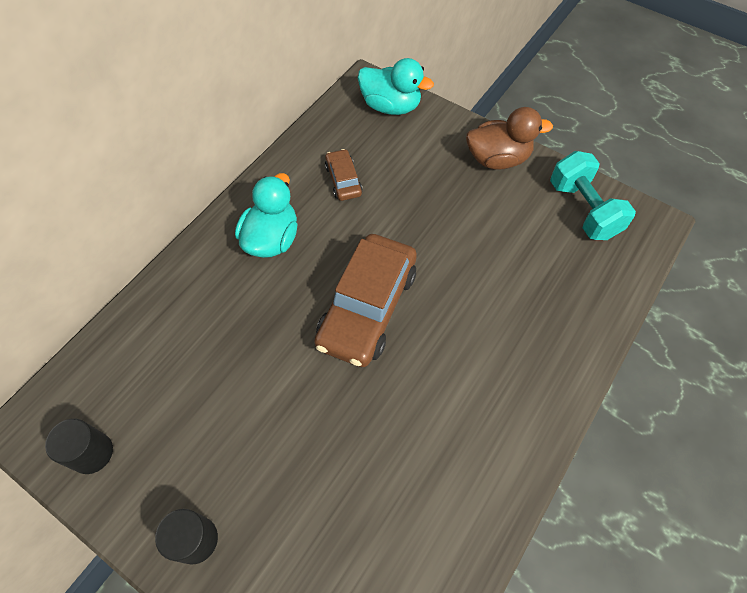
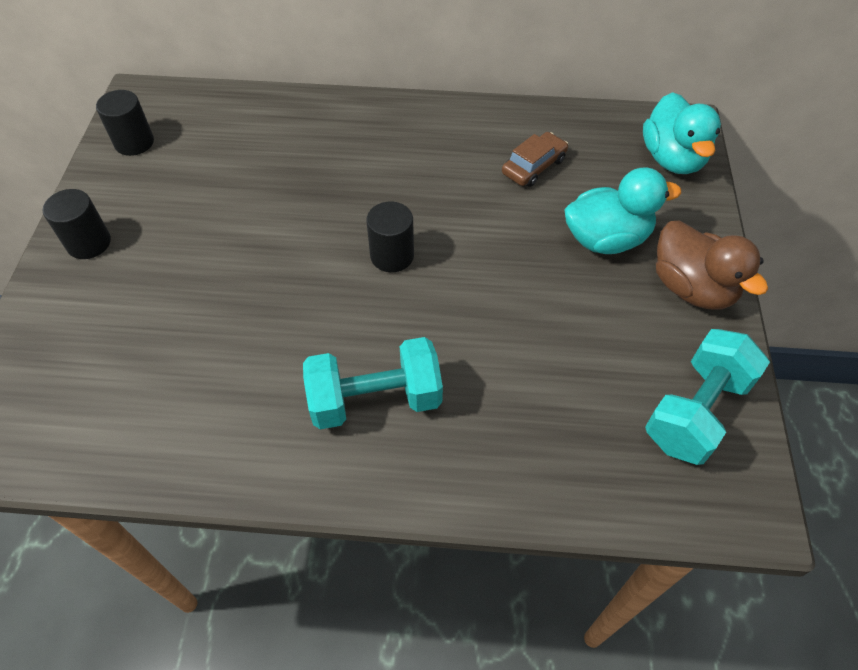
camera: 60 degrees right, 5 degrees down
(272, 239) = (417, 148): turquoise duck -> turquoise duck (606, 239)
(367, 307) = (392, 256): brown car -> black cylinder
(487, 378) = (375, 399): none -> turquoise dumbbell

